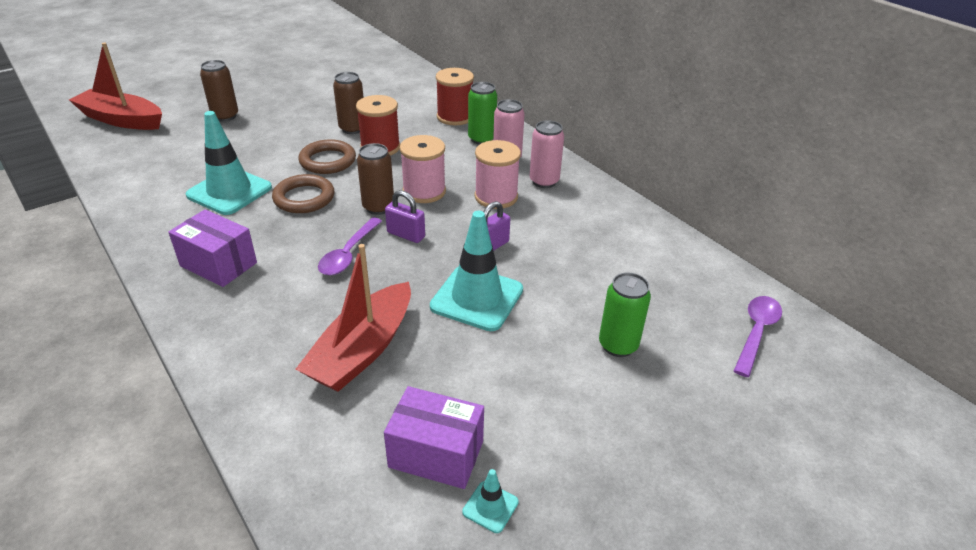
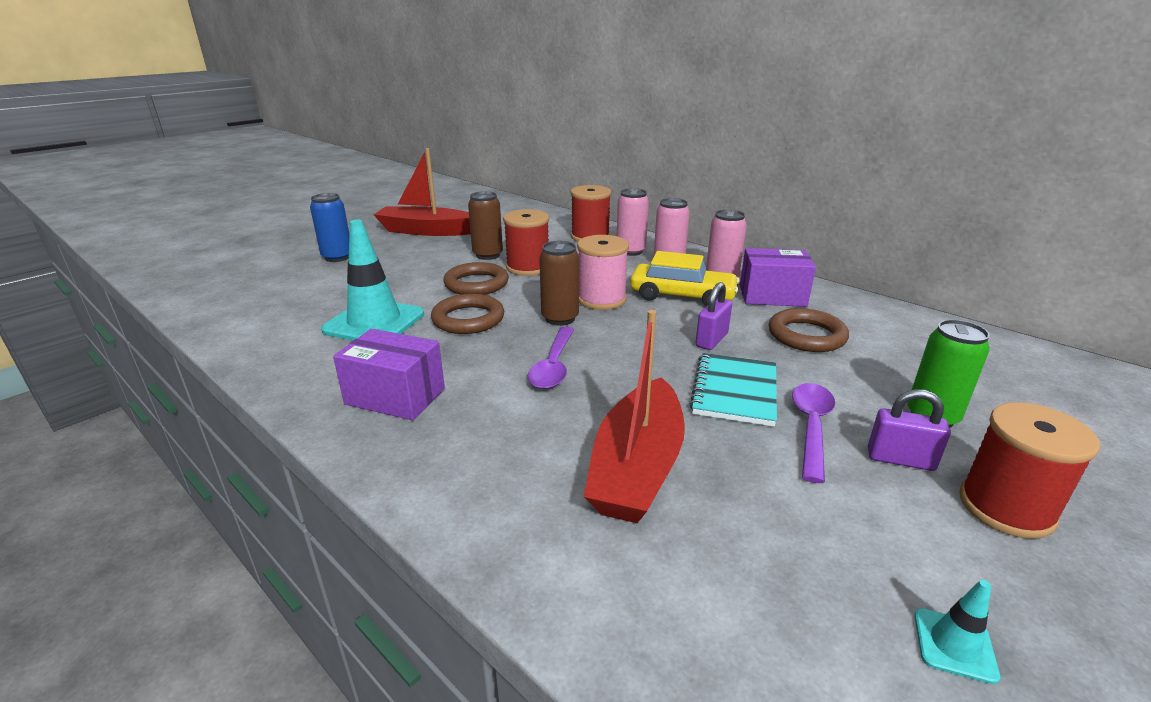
camera: 10 degrees left, 10 degrees down
(122, 120) = (213, 271): red boat -> red boat (426, 231)
(225, 116) = (337, 257): brown can -> blue can
(406, 235) = (608, 340): purple padlock -> purple padlock (900, 459)
(436, 454) = (824, 583): purple box -> purple box (772, 296)
(477, 298) = (735, 391): turquoise traffic cone -> turquoise notebook
(481, 139) = (630, 251): green can -> pink can
(496, 197) = (682, 296): pink spool -> yellow car
(575, 253) = (806, 335): none -> brown ring
(609, 426) = (1005, 508): none -> red spool
(756, 333) = (1060, 384): purple spoon -> purple spoon (811, 427)

